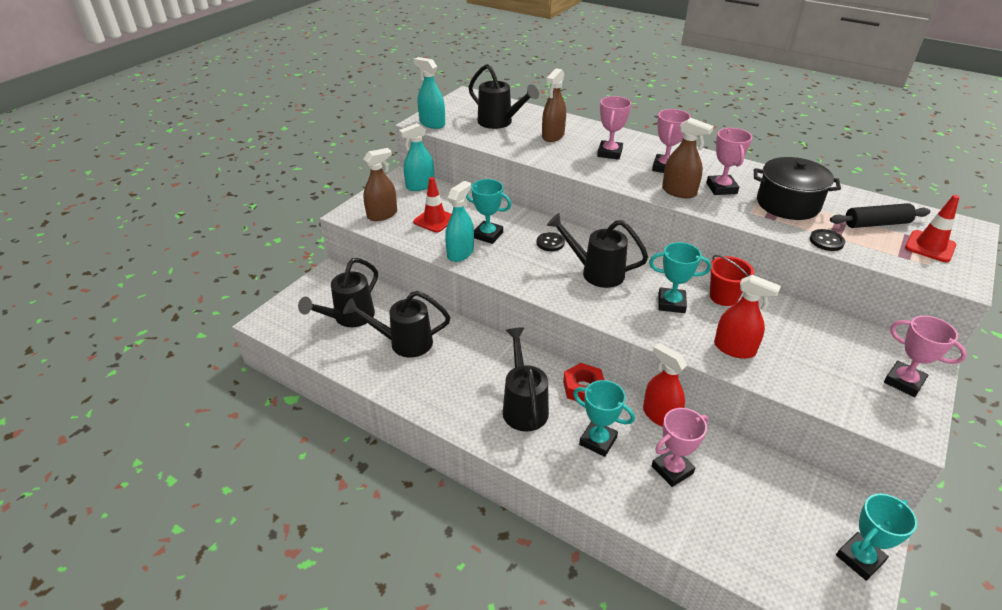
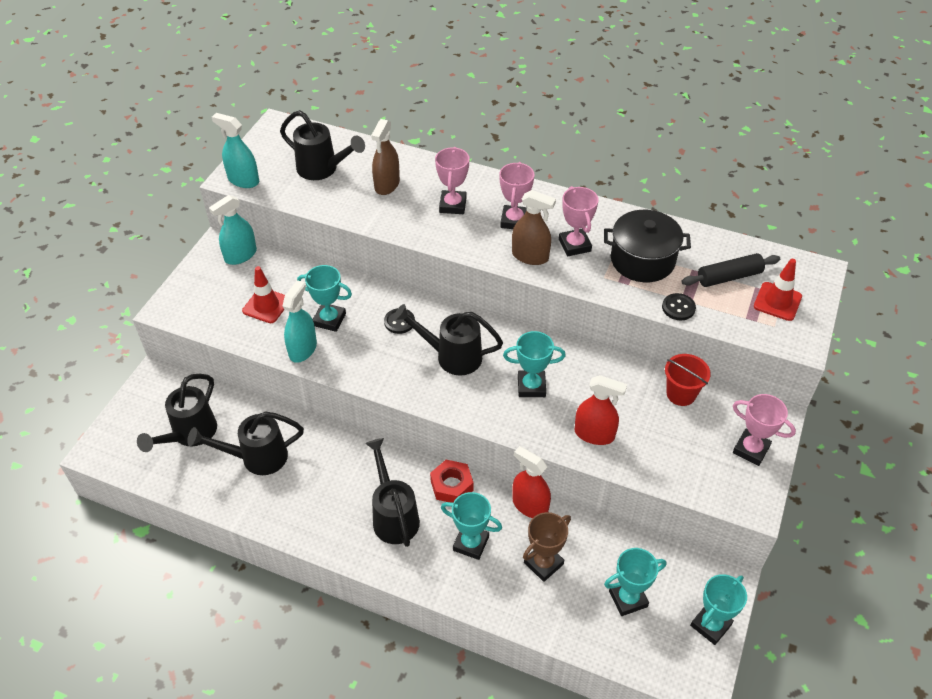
camera: 10 degrees left, 10 degrees up
(382, 215) = (204, 305): brown spray bottle -> none
(672, 470) = (543, 563): pink trophy -> brown trophy
(723, 297) = (584, 370): red bucket -> red bucket (681, 394)
(763, 517) = (628, 598): none -> turquoise trophy

